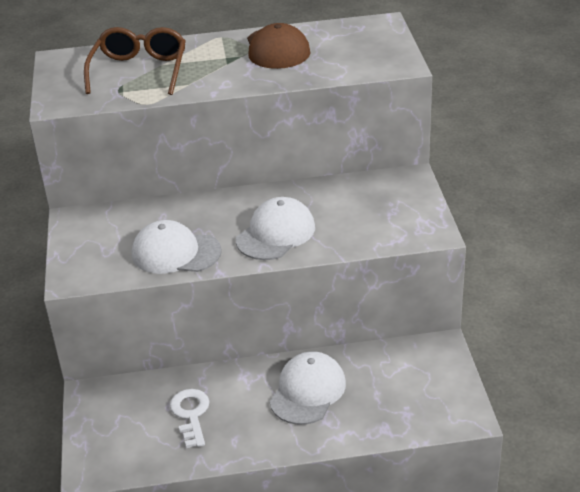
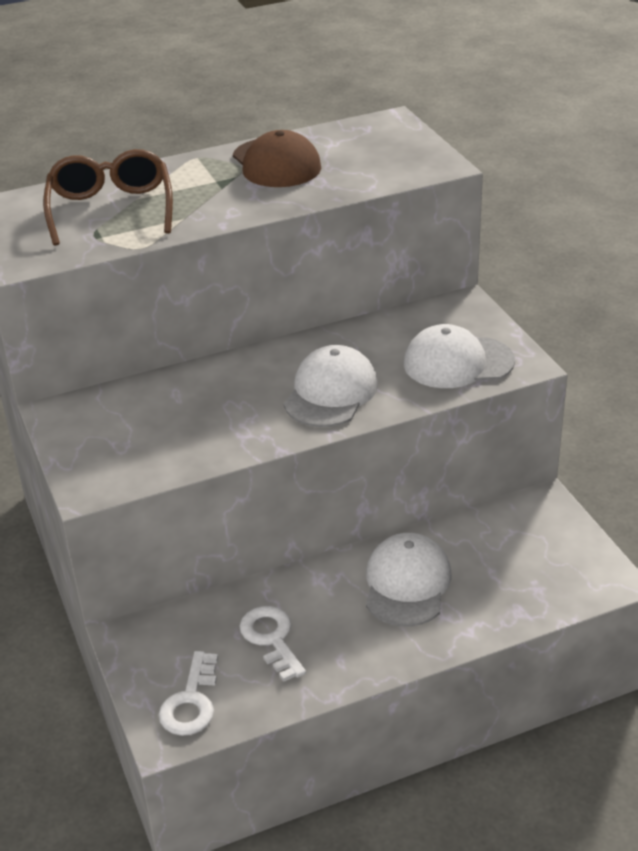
camera: 15 degrees left, 0 degrees up
(115, 450) = (191, 702): none -> white key
(176, 253) = (213, 434): white cap -> white cap (458, 362)

